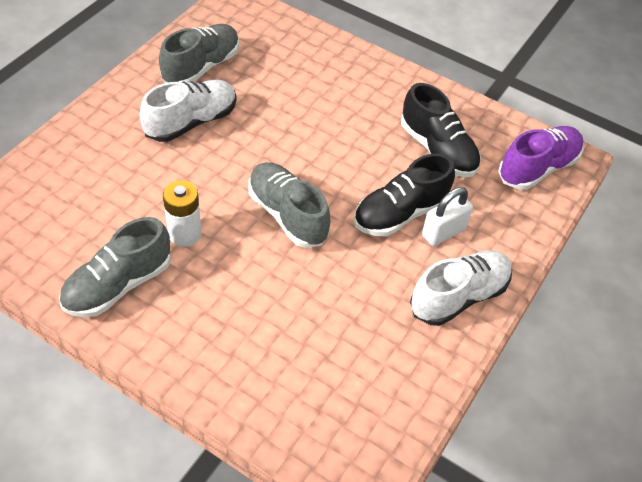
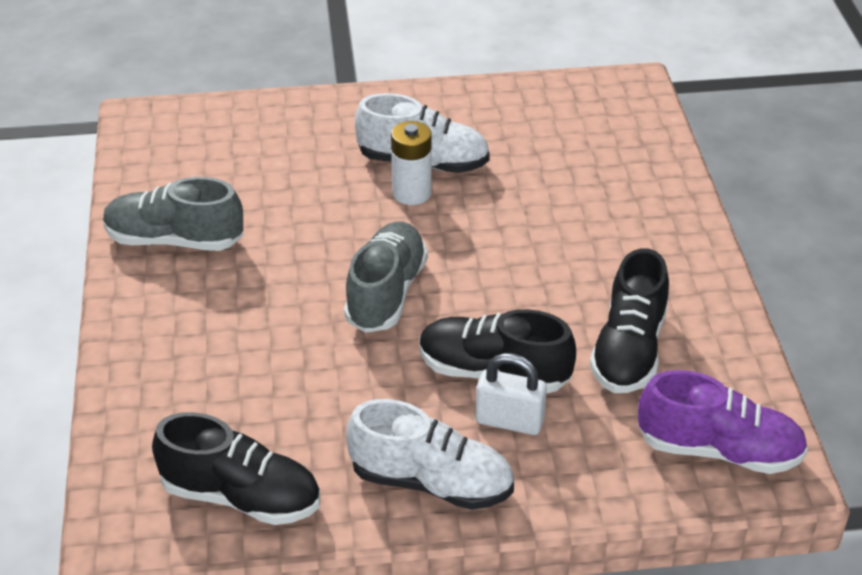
camera: 55 degrees right, 10 degrees down
(185, 234) = (279, 242): white battery -> white battery (411, 193)
(201, 67) = (505, 123): grey shoe -> none
(390, 395) = (241, 496): none -> black shoe

